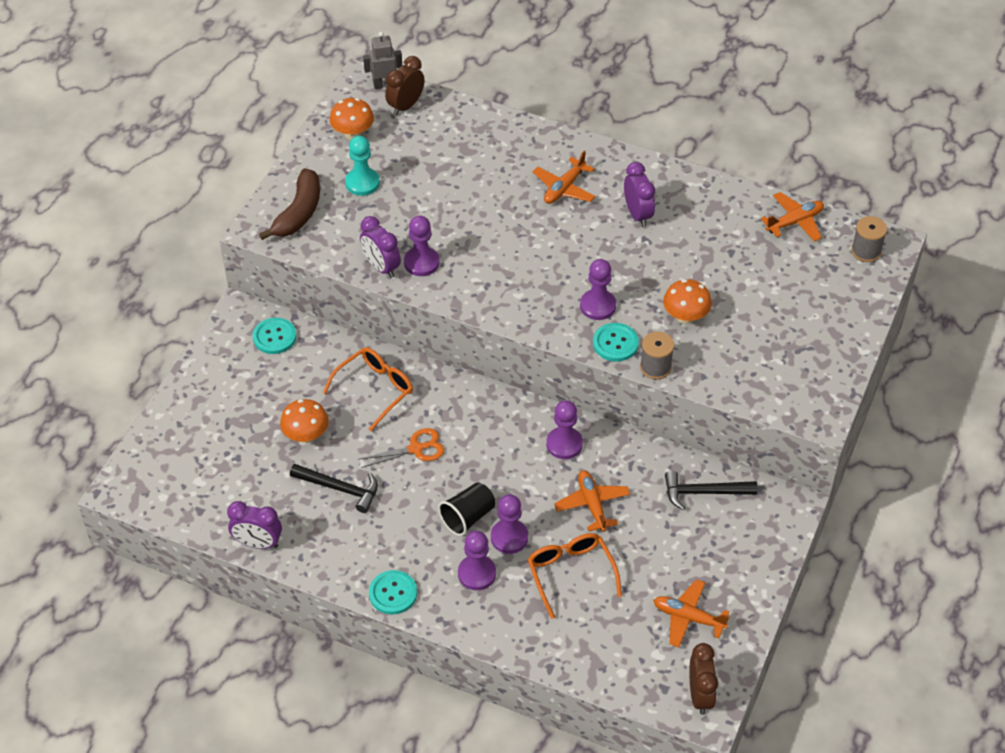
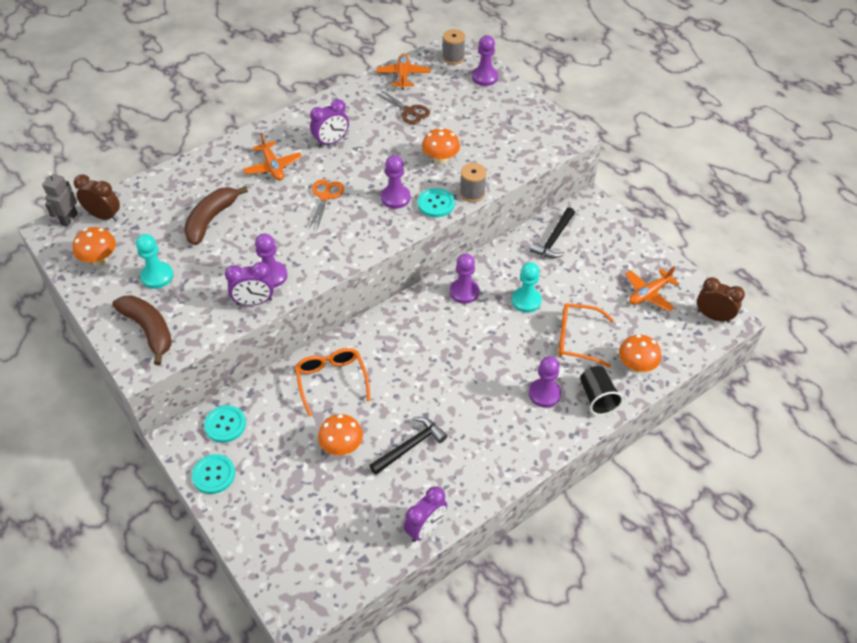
camera: 60 degrees left, 0 degrees up
(393, 593) = (531, 455): turquoise button -> turquoise button (213, 475)
(405, 106) = (104, 216): brown clock -> brown clock turned 135 degrees clockwise
(416, 449) = (407, 380): orange scissors -> orange scissors (325, 196)
(458, 181) = (211, 219): none -> brown banana
(467, 517) = (490, 376): black cup -> black cup (597, 398)
(509, 537) = (524, 360): purple pawn -> purple pawn (484, 77)
(572, 644) = (636, 366): none -> orange mushroom
(592, 504) = (526, 300): orange plane -> turquoise pawn
(637, 214) = (331, 142): purple clock -> purple clock turned 135 degrees clockwise
(739, 255) = (409, 111): none -> brown scissors

